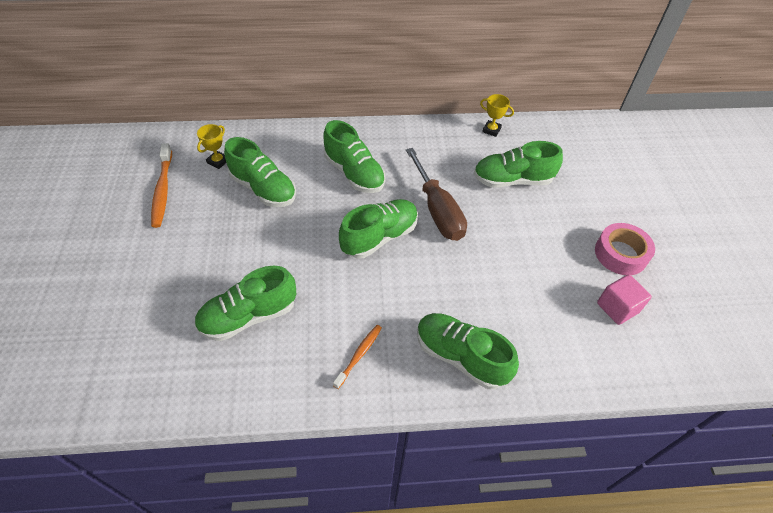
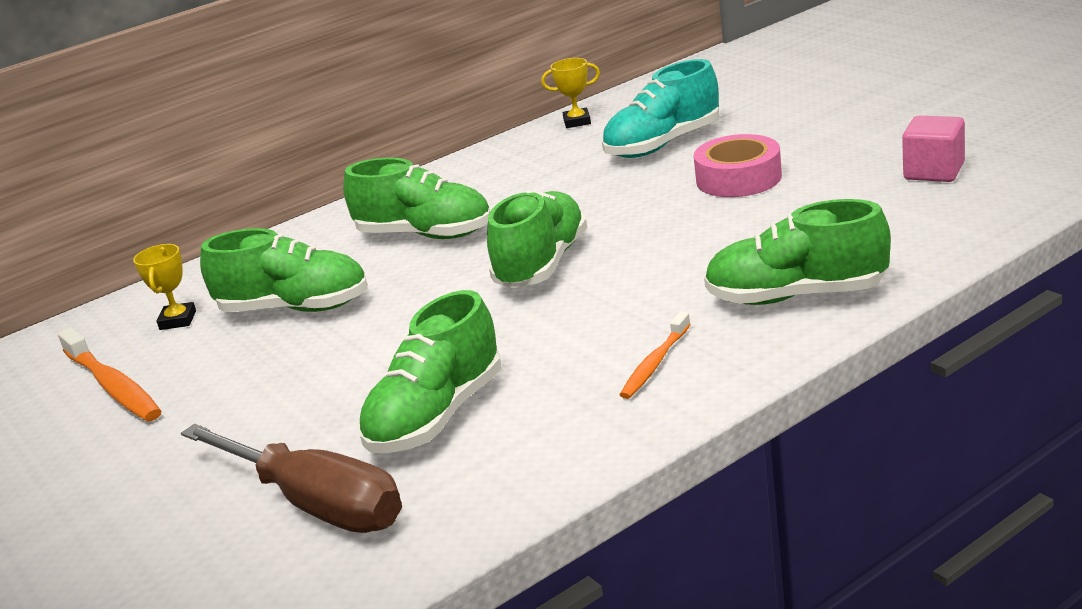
camera: 25 degrees left, 25 degrees down
(359, 355) = (655, 363): orange toothbrush -> orange toothbrush turned 150 degrees counterclockwise
(437, 210) = (593, 209): brown screwdriver -> brown screwdriver (315, 503)
(512, 180) = (663, 145): green shoe -> turquoise shoe
(620, 254) = (880, 135): pink tape -> pink tape (738, 178)

